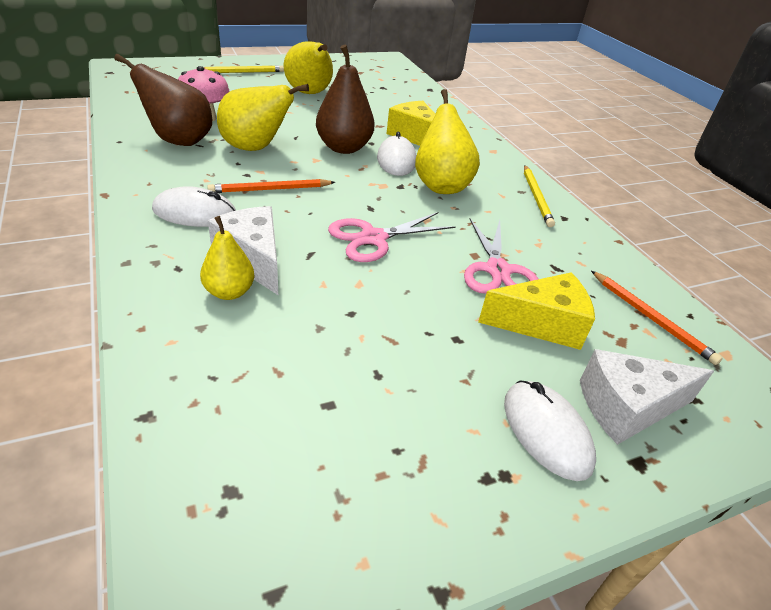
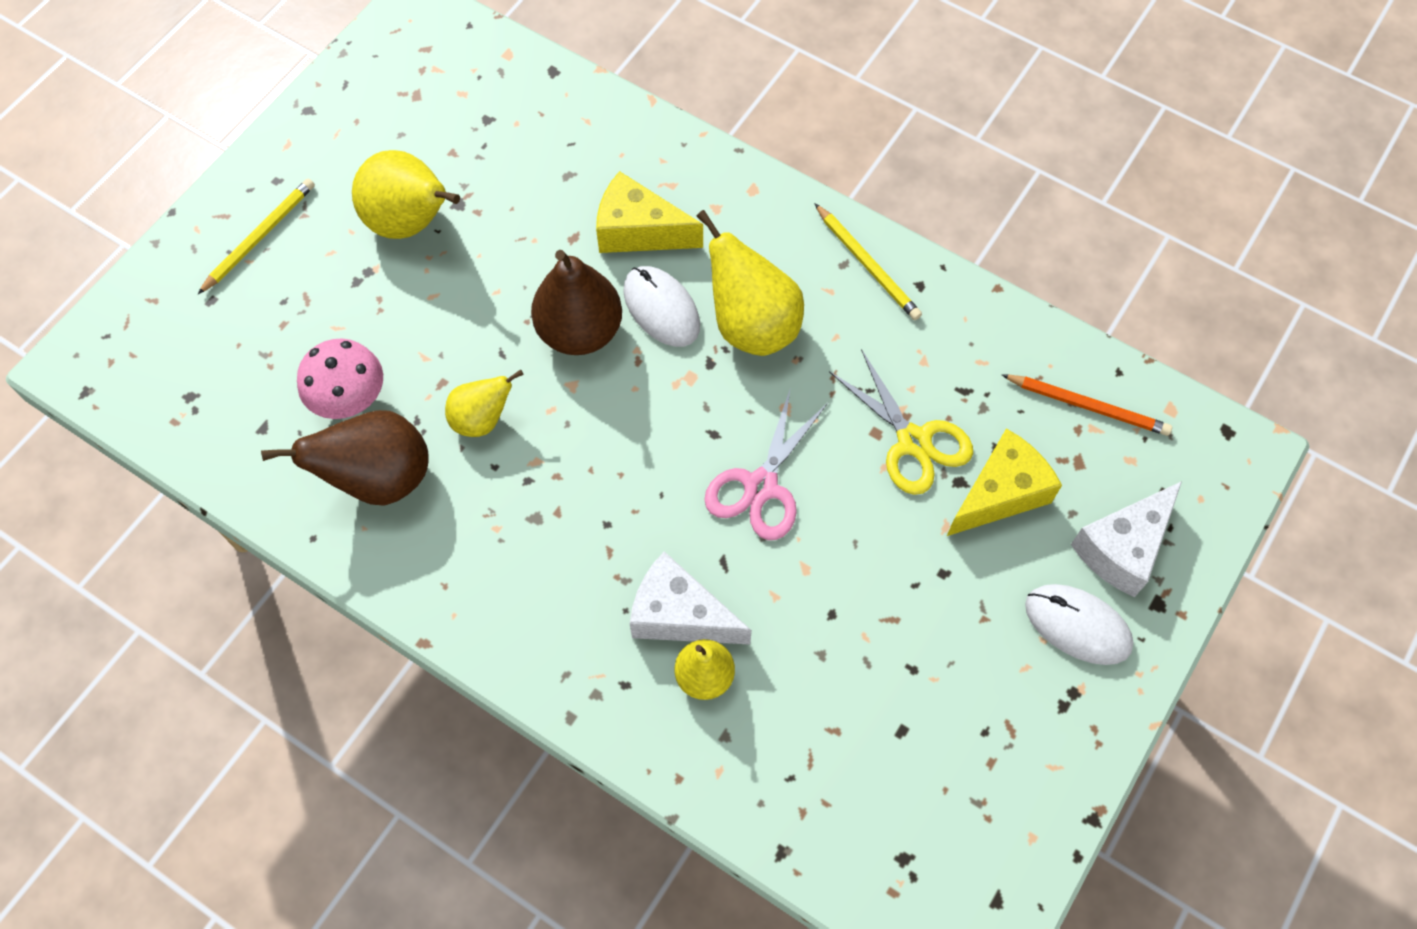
camera: 30 degrees left, 25 degrees up
(195, 213) = (549, 593): white mouse -> none
(255, 148) = (482, 419): yellow pear -> yellow pear, size x0.60
(270, 189) = (582, 488): orange pencil -> none
(497, 270) = (913, 441): pink scissors -> yellow scissors

